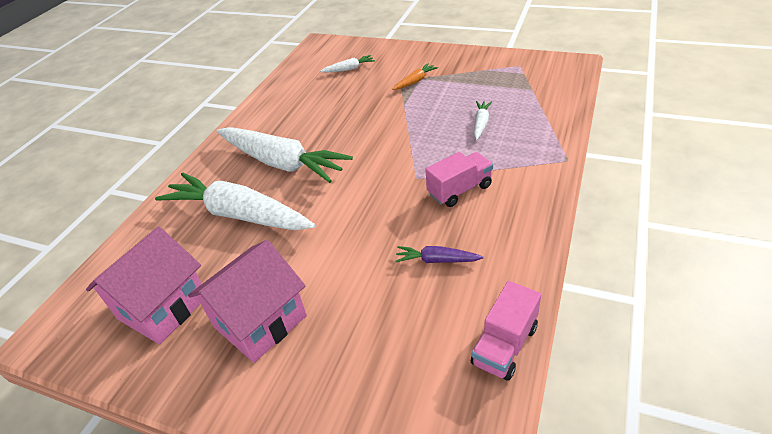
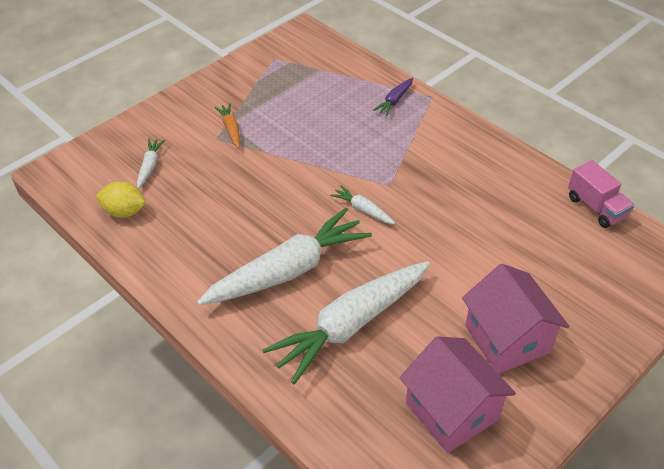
camera: 70 degrees left, 5 degrees up
(300, 78) = (124, 211): none -> yellow lemon
(437, 260) = (499, 210): purple carrot -> purple carrot (394, 101)
(459, 190) = (425, 166): pink truck -> none
(481, 123) = (344, 118): white carrot -> white carrot (363, 210)

